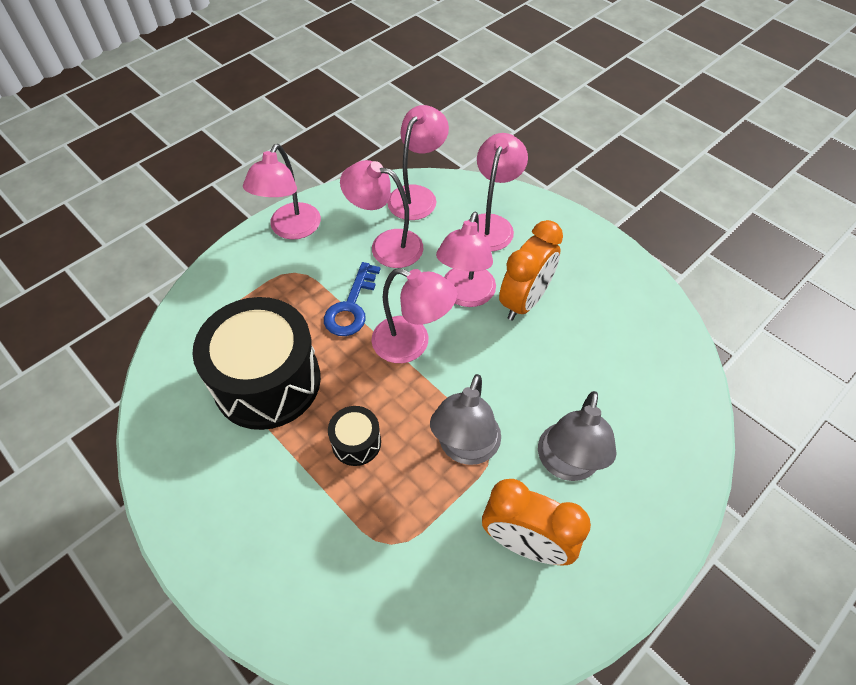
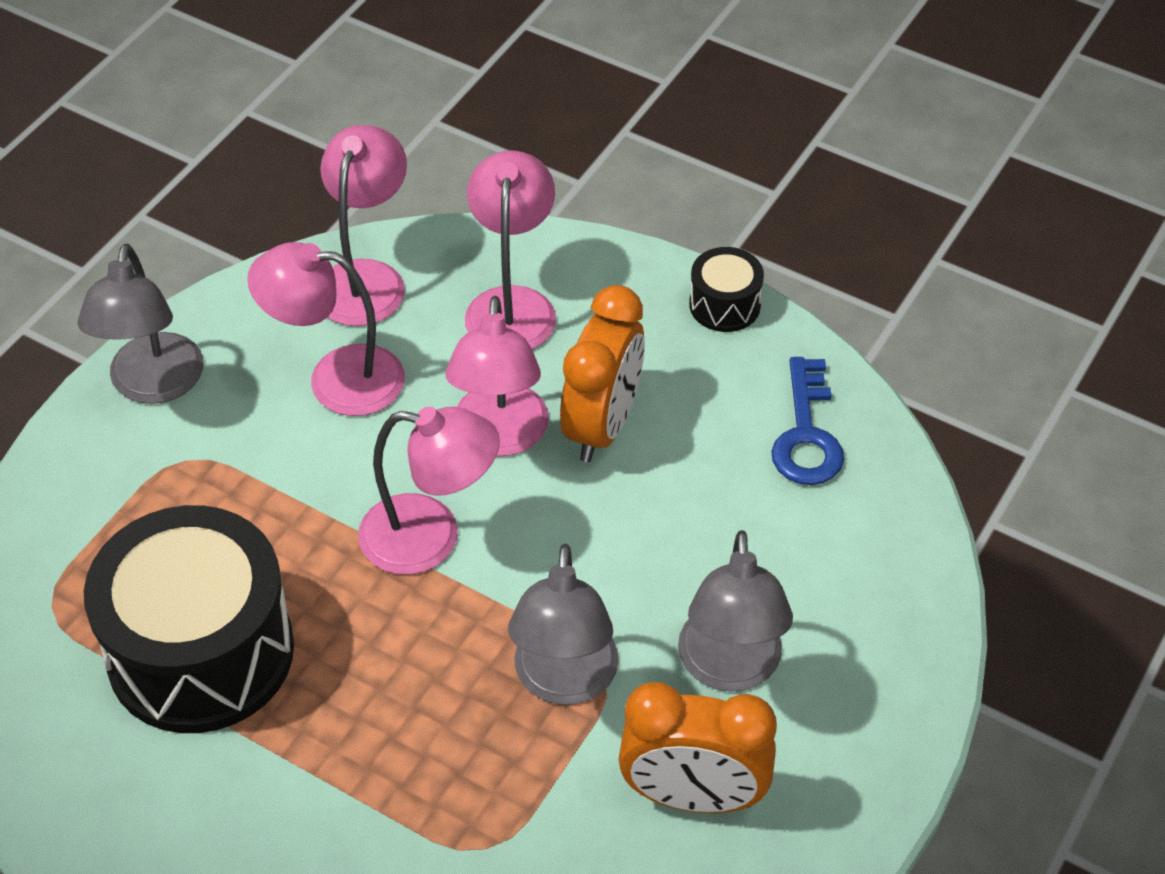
camera: 15 degrees left, 5 degrees down
(291, 229) = (153, 385): pink lamp -> grey lamp
(351, 306) = (307, 497): blue key -> blue key (806, 434)
(356, 442) = (384, 713): black drum -> black drum (724, 305)

